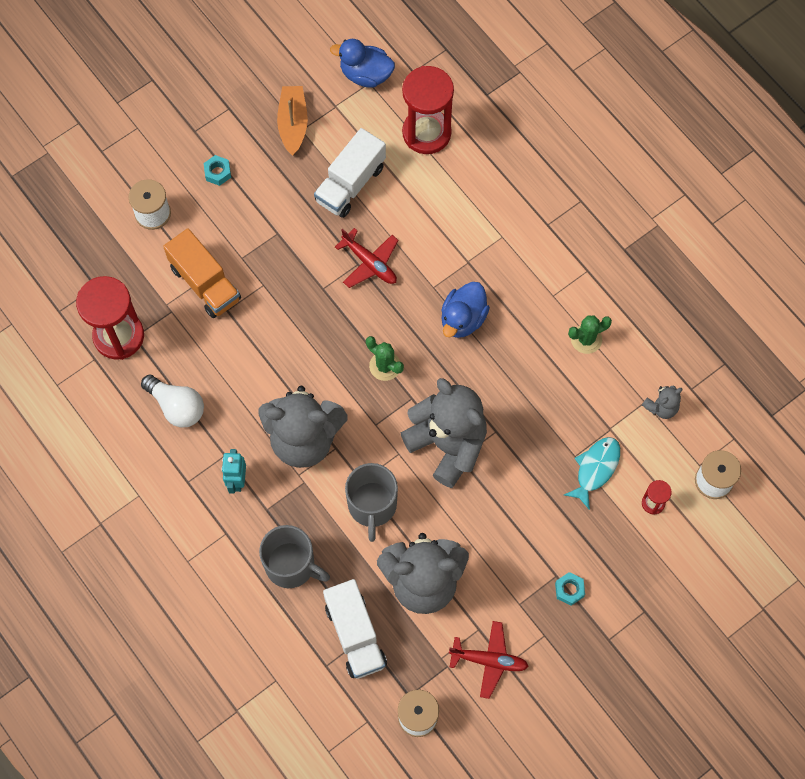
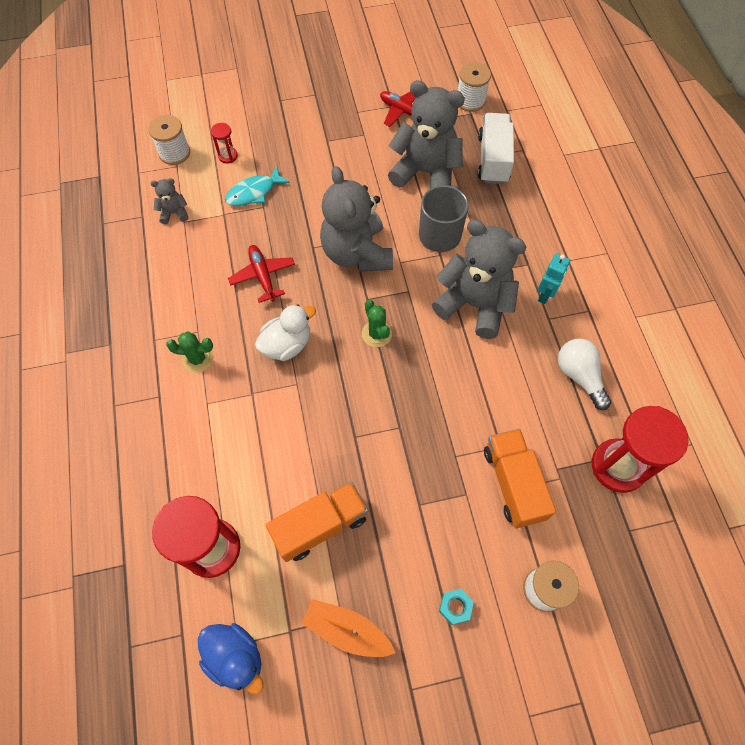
camera: 155 degrees left, 5 degrees down
(291, 565) = (523, 219): grey mug -> none
(293, 124) = (347, 630): orange boat -> orange boat turned 90 degrees clockwise
(350, 184) = (320, 526): white truck -> orange truck
(369, 263) = (343, 432): red plane -> red plane (263, 276)
(463, 319) = (287, 345): blue duck -> white duck
(569, 590) = (323, 129): turquoise nut -> none
(586, 339) = (195, 285): green cactus -> green cactus (197, 359)

